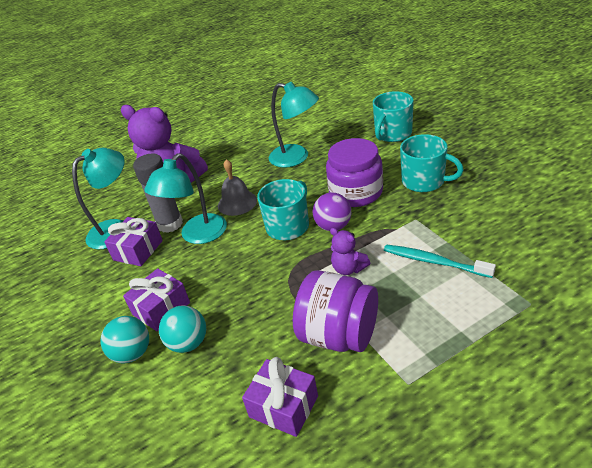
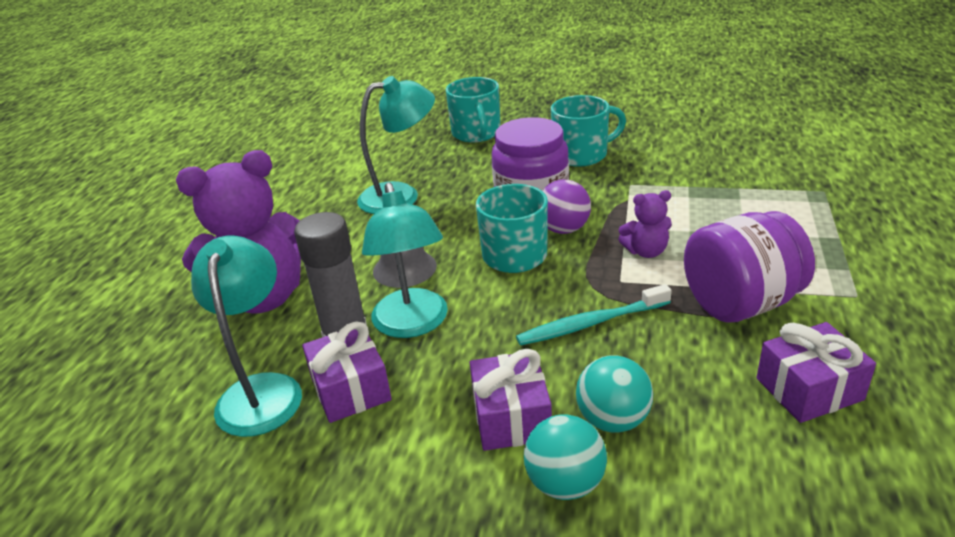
camera: 50 degrees left, 5 degrees down
(434, 262) = (707, 205): turquoise toothbrush -> turquoise toothbrush (591, 323)

